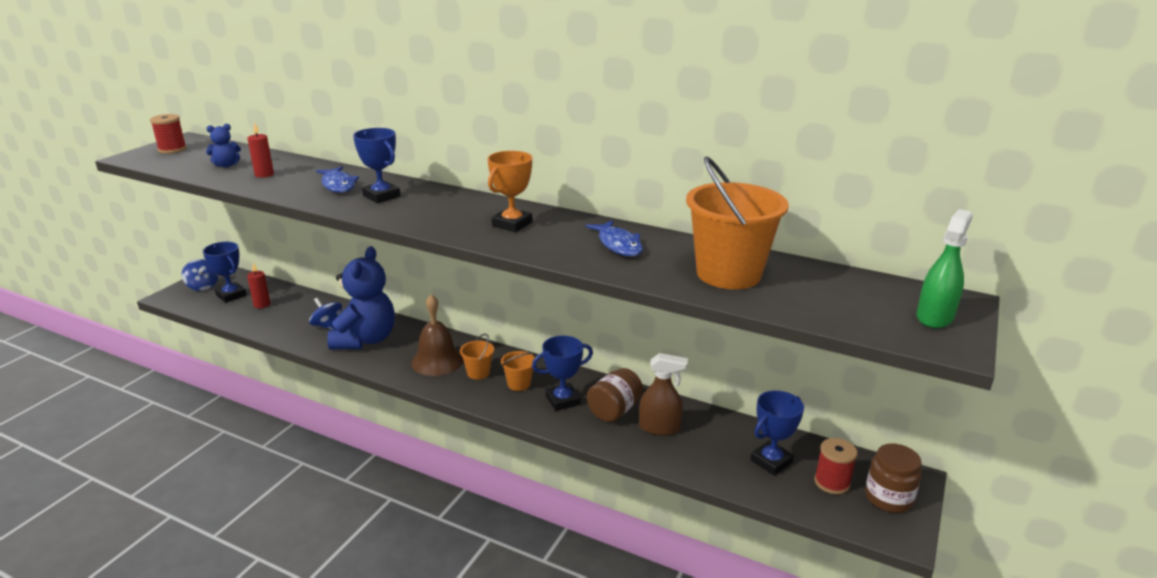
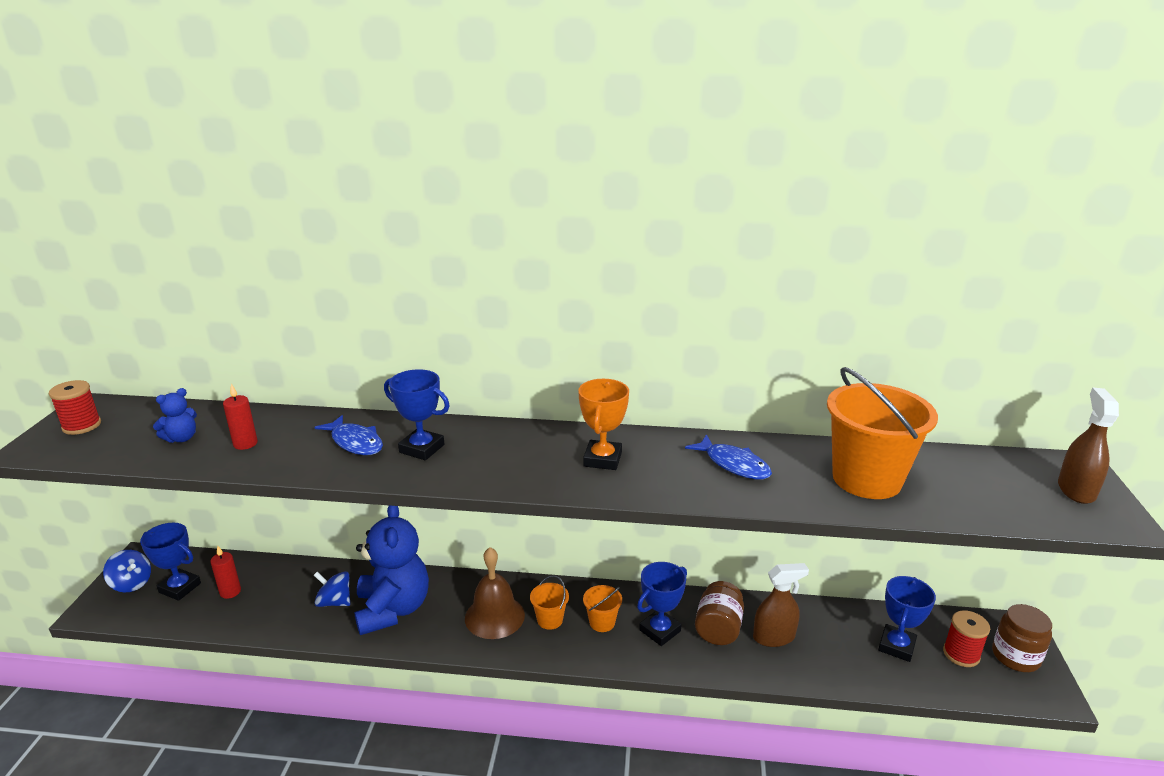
camera: 20 degrees left, 0 degrees up
(934, 317) = (1076, 490): green spray bottle -> brown spray bottle

